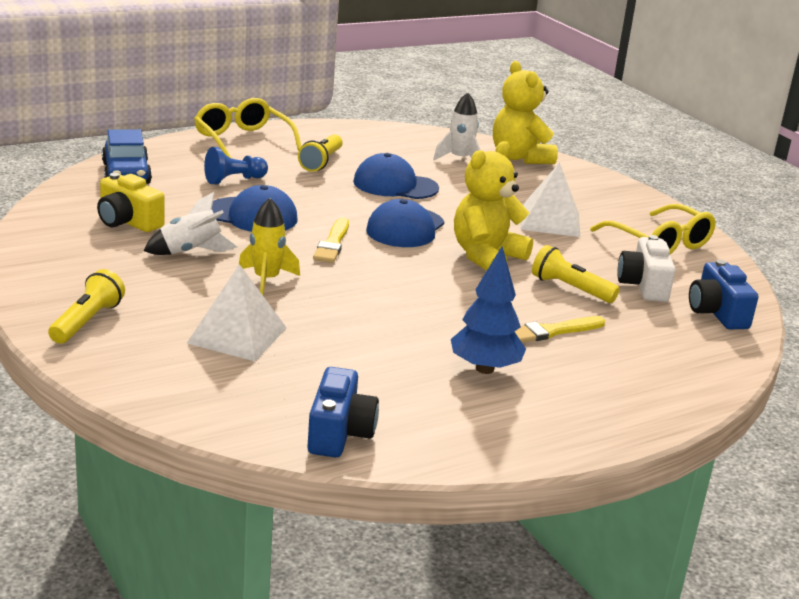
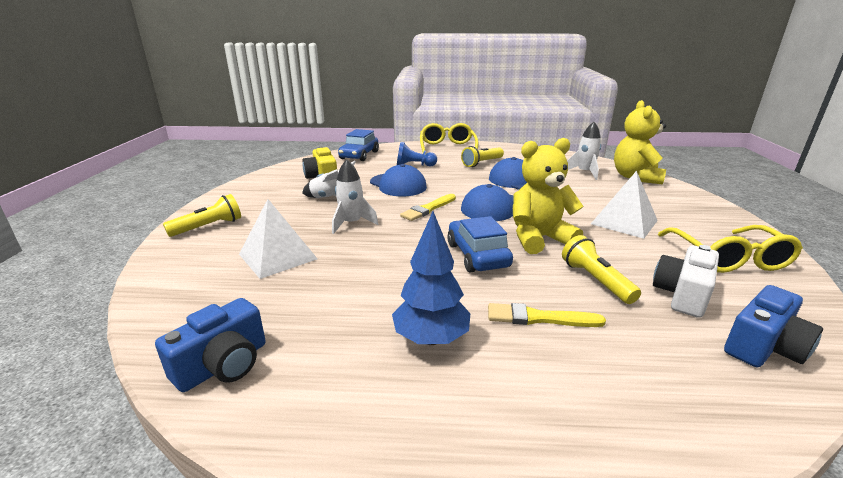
camera: 35 degrees right, 0 degrees up
(266, 280) = (352, 223): yellow rocket -> white rocket
(445, 287) = (477, 255): none -> blue car
(717, 313) = (763, 346): blue camera -> blue camera turned 150 degrees counterclockwise

